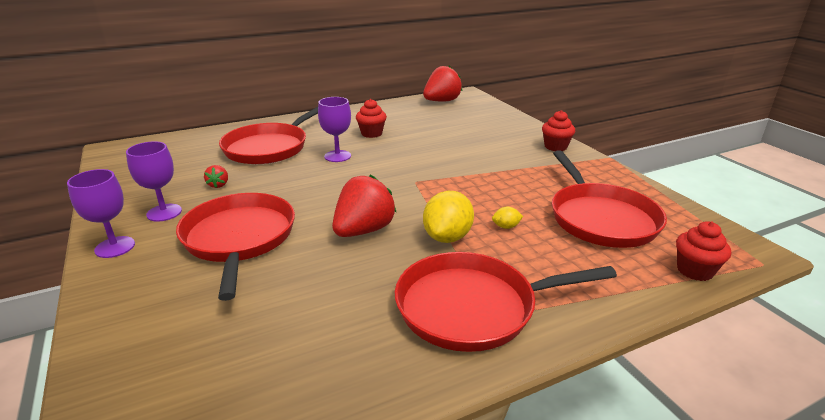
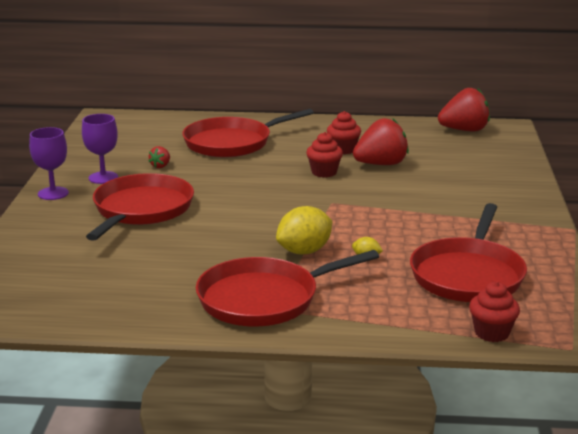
camera: 30 degrees right, 5 degrees down
(337, 156) = (286, 164): purple goblet -> none
(364, 230) = (241, 229): red strawberry -> red strawberry (381, 164)
(472, 307) = (263, 299): red pan -> red pan turned 45 degrees counterclockwise
(555, 147) = (525, 205): red cupcake -> red cupcake (324, 172)

